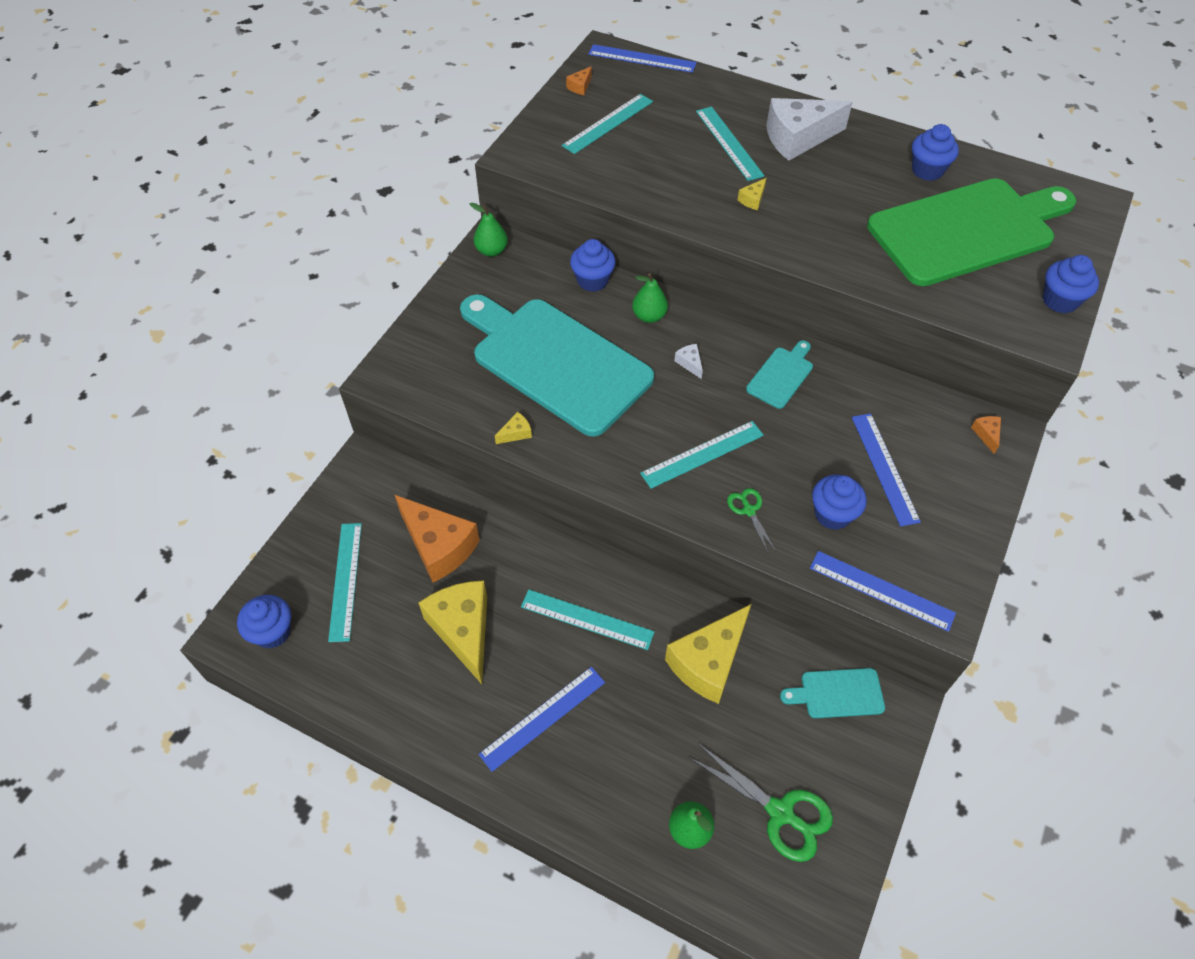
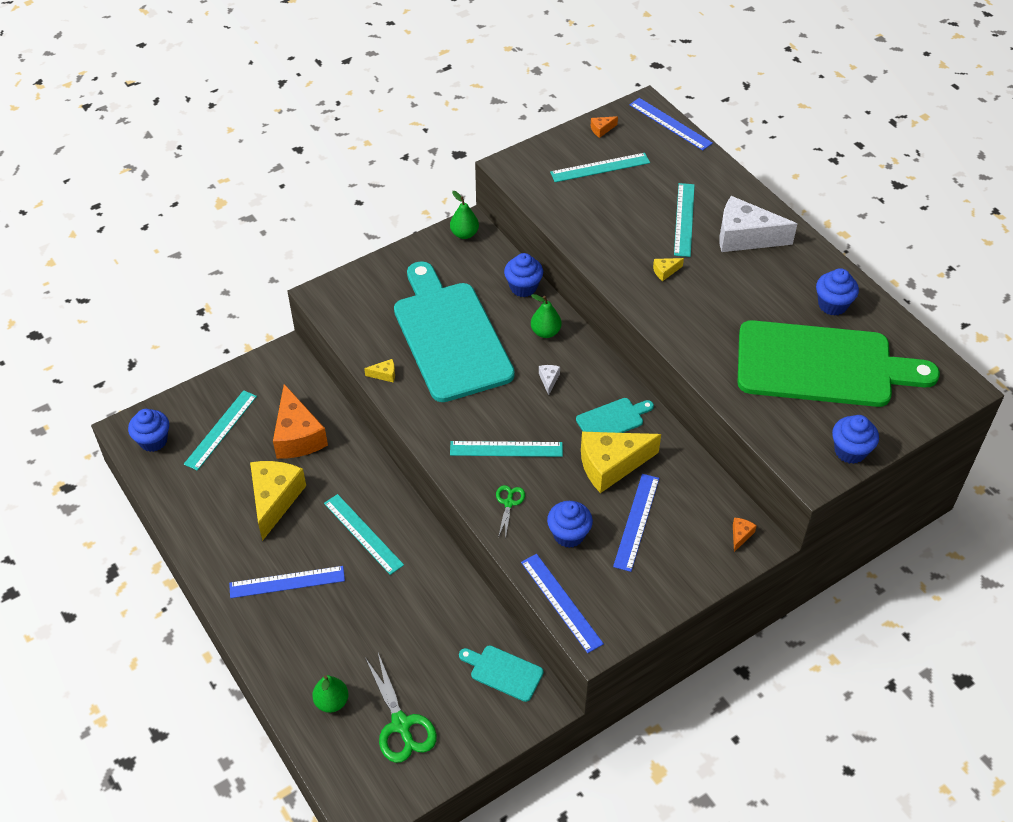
camera: 30 degrees right, 5 degrees down
(708, 662) = (426, 604): yellow cheese -> yellow cheese (611, 465)

